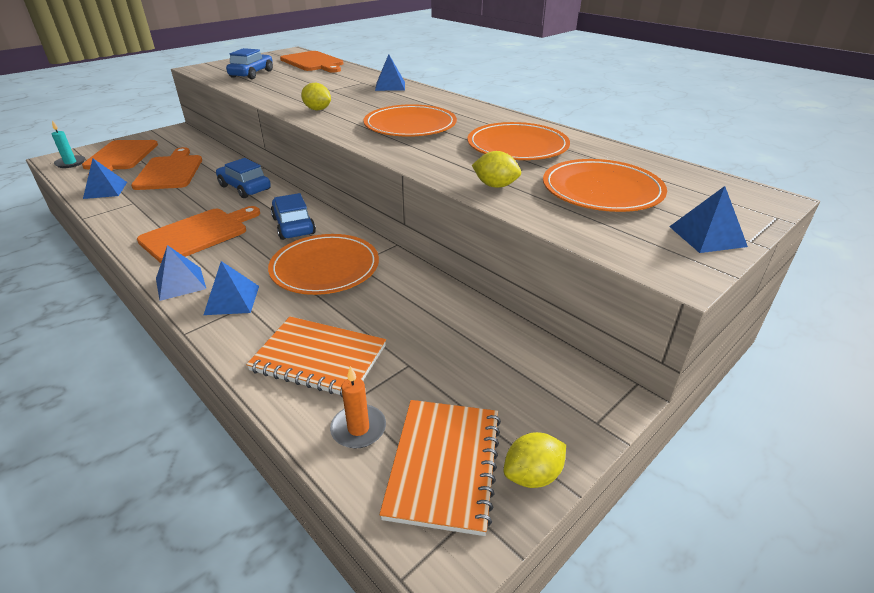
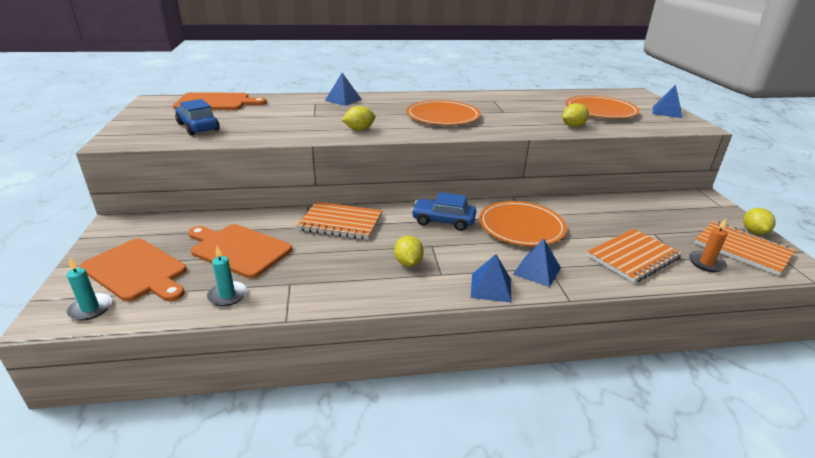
camera: 55 degrees left, 5 degrees down
(105, 190) = (227, 295): blue pyramid -> turquoise candle
(198, 234) = (408, 263): orange cutting board -> yellow lemon
(245, 188) = (341, 223): blue car -> orange notebook
(517, 146) = (518, 106): orange plate -> none

